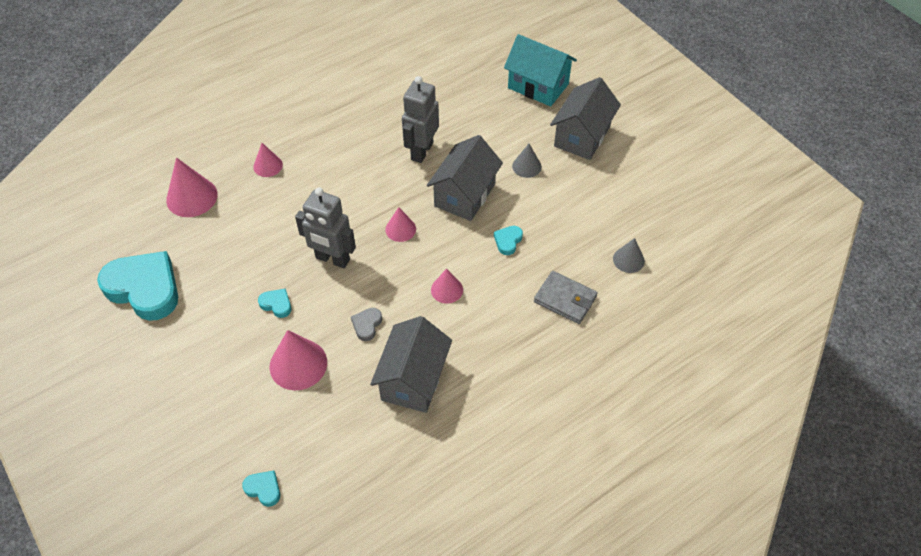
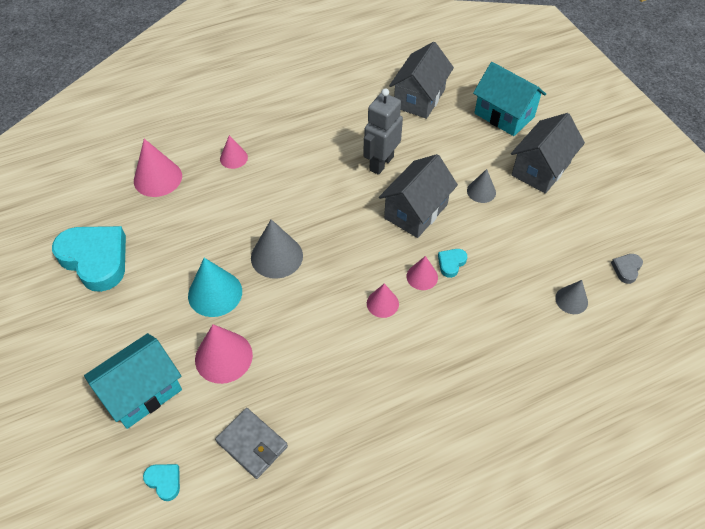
camera: 10 degrees right, 0 degrees up
(223, 410) = (142, 392): none -> turquoise house
(276, 304) = (215, 293): turquoise heart -> turquoise cone
(332, 259) = (276, 256): grey robot -> grey cone
(367, 325) = (297, 327): grey heart -> grey heart (626, 269)
(400, 229) = (347, 236): pink cone -> pink cone (422, 276)
(413, 380) = (333, 391): grey house -> grey house (419, 98)
(565, 299) = (500, 331): grey wallet -> grey wallet (252, 444)

